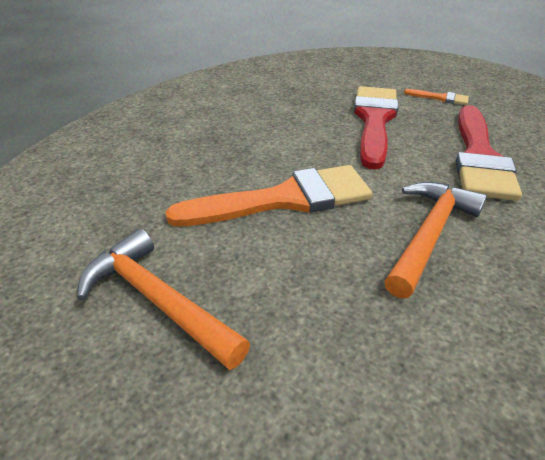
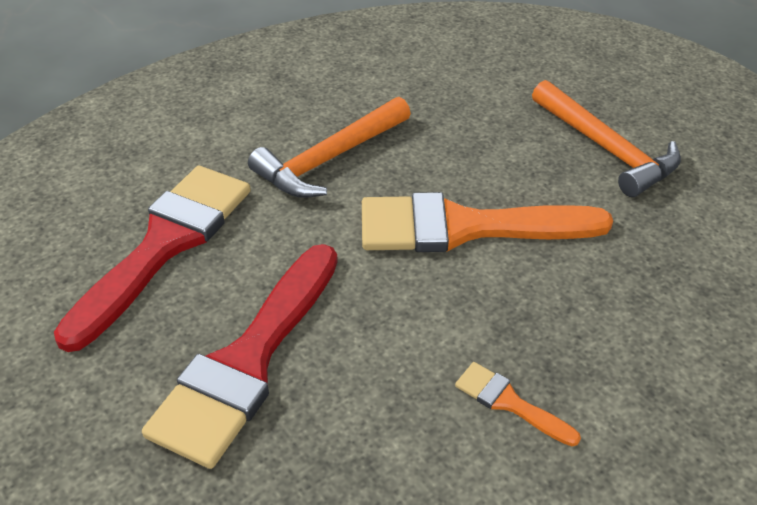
camera: 165 degrees left, 5 degrees up
(440, 98) = (60, 409): orange brush -> orange brush (509, 403)

